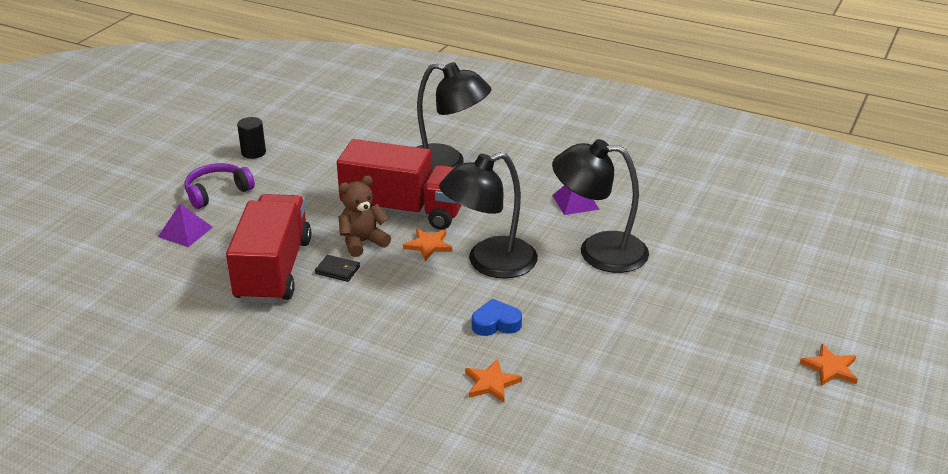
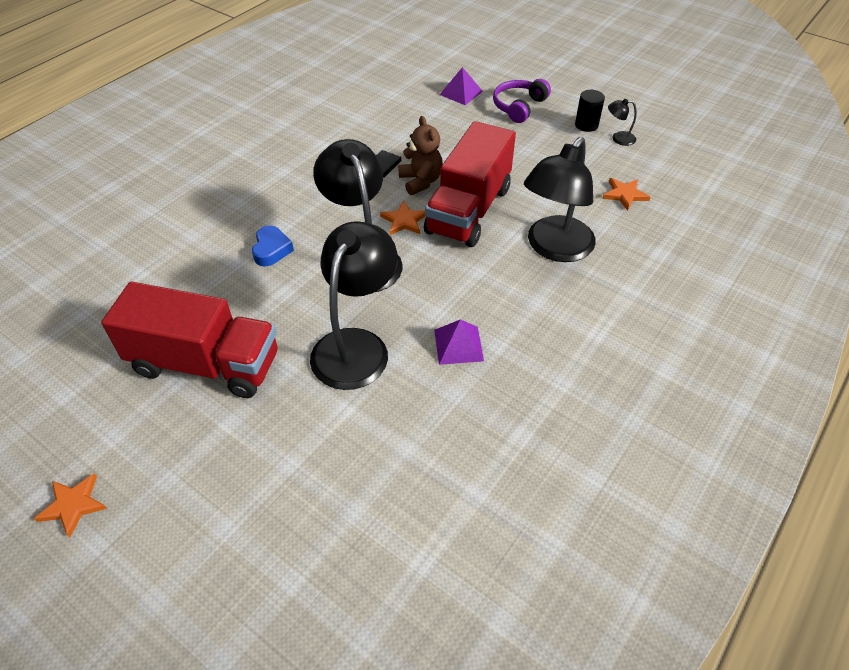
camera: 100 degrees right, 15 degrees up
(217, 192) = (518, 106): purple headphones -> purple headphones turned 120 degrees counterclockwise
(274, 270) = (394, 133): red truck -> red truck (205, 364)
(276, 136) = (618, 138): none -> black lamp
(491, 383) = (198, 237): orange star -> orange star (625, 195)

